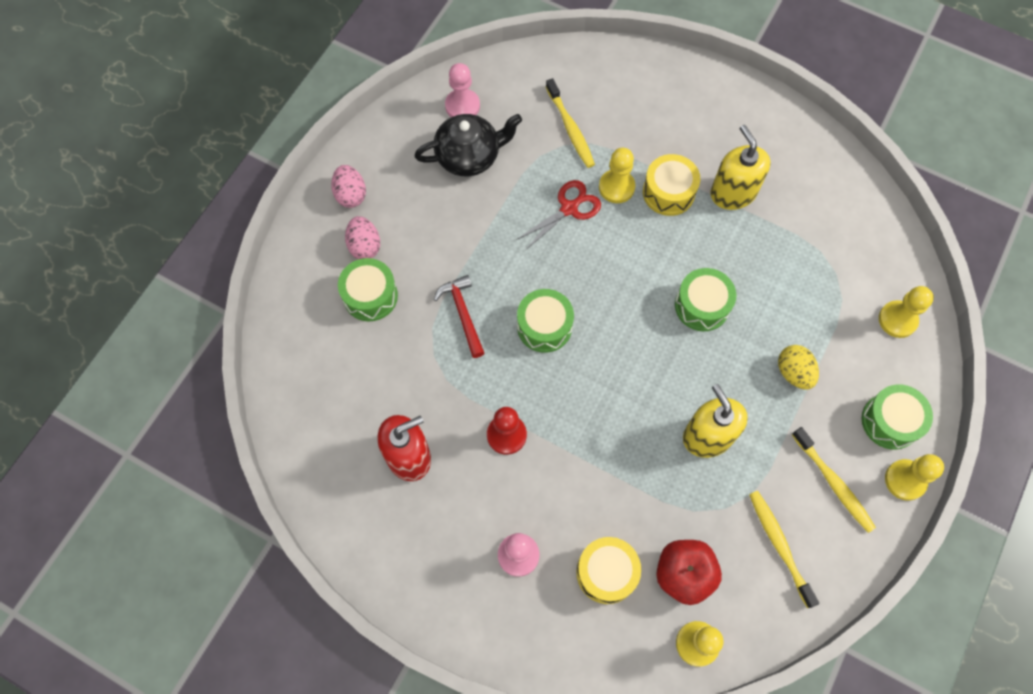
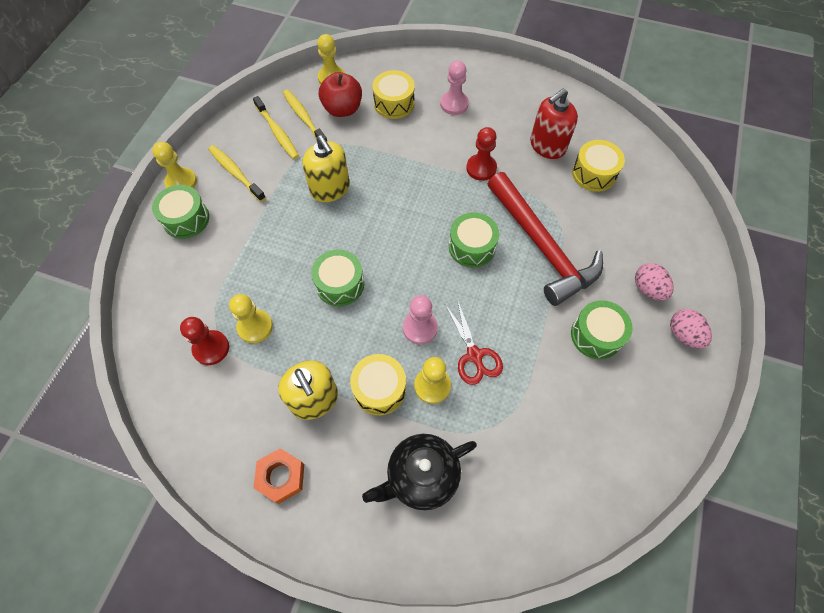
camera: 170 degrees right, 5 degrees down
(364, 402) = (594, 173): none -> yellow drum
(370, 296) = (623, 248): green drum -> green drum (596, 335)
(462, 106) = (615, 455): pink pawn -> pink pawn (420, 328)
(462, 314) = (542, 246): red hammer -> red hammer, size x2.06
(469, 156) = (587, 395): black teapot -> black teapot (421, 476)
(569, 208) = (474, 355): red scissors -> red scissors turned 60 degrees counterclockwise
(570, 128) = (493, 447): yellow toothbrush -> yellow toothbrush (304, 118)
(764, 135) = (281, 477): none -> orange nut
(793, 372) = (261, 243): yellow egg -> none
(840, 258) = (211, 348): none -> red pawn
(897, 320) = (166, 299): yellow pawn -> yellow pawn (255, 327)

